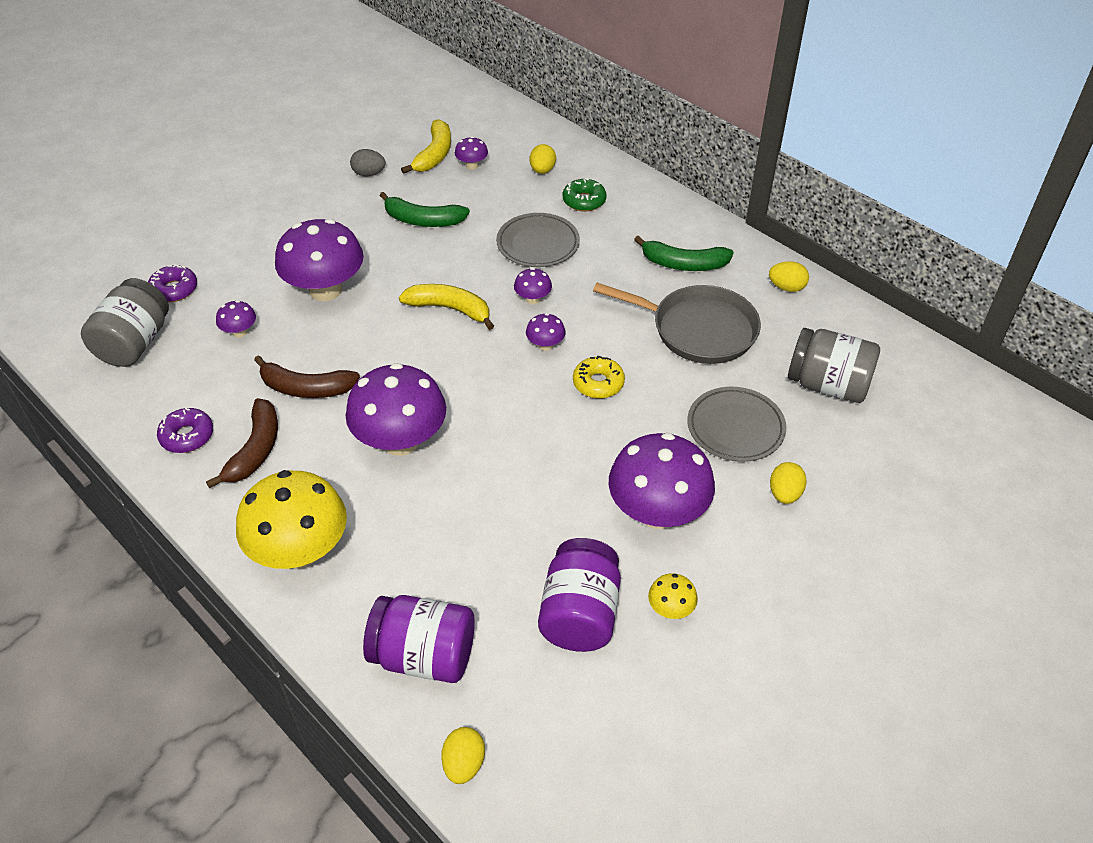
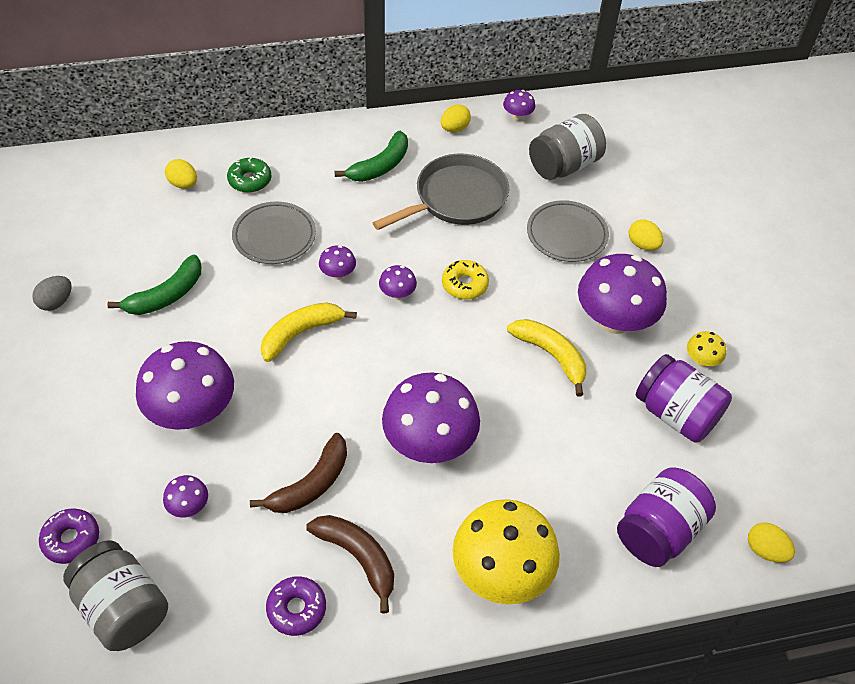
camera: 60 degrees left, 5 degrees up
(434, 155) = (81, 242): yellow banana -> yellow banana (551, 355)
(472, 165) = (126, 225): purple mushroom -> purple mushroom (517, 116)

